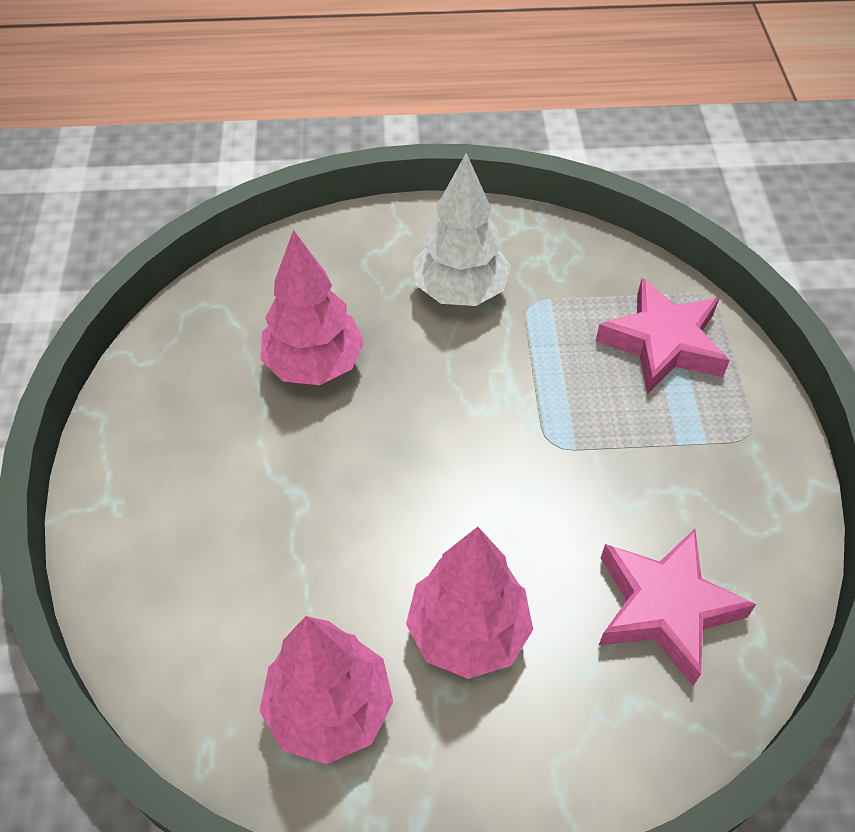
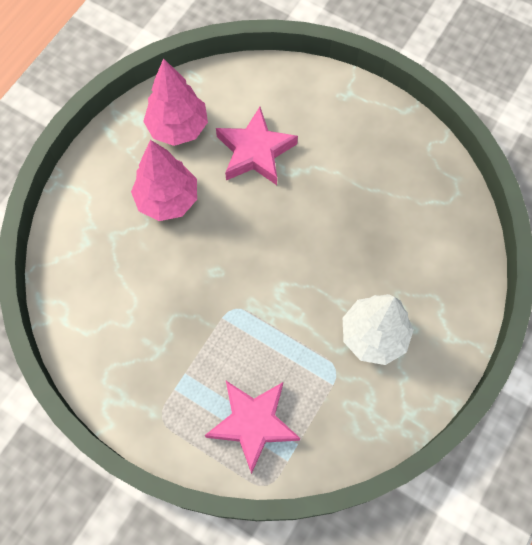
camera: 125 degrees right, 15 degrees up
(314, 365) = (370, 224): pink tree -> none
(665, 608) = (110, 290): pink star -> pink star (255, 152)

